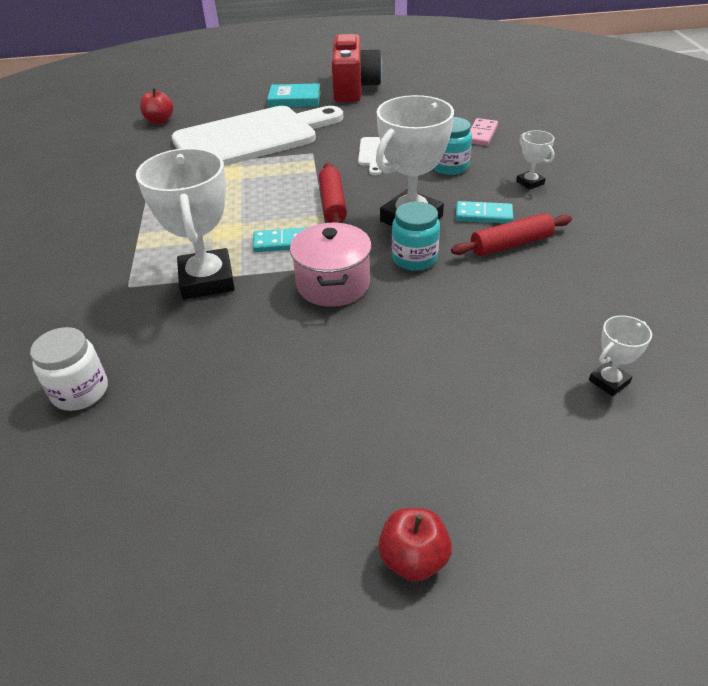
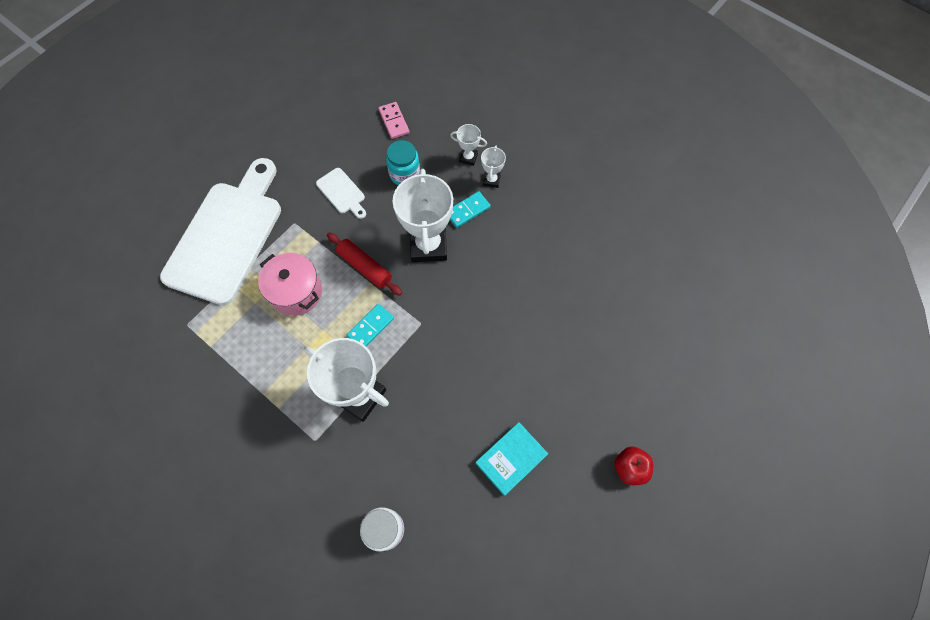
camera: 45 degrees left, 25 degrees up
(159, 121) = (120, 268): red apple -> none
(295, 99) = (208, 165): turquoise book -> turquoise book (511, 459)
(333, 284) = (438, 338): pink pot -> pink pot (296, 292)
(353, 88) = (242, 119): red camera -> none
(414, 258) = (463, 280): turquoise jar -> none
(511, 244) = (504, 227): red rolling pin -> none
(609, 382) = (627, 299): white trophy -> white trophy (491, 180)

